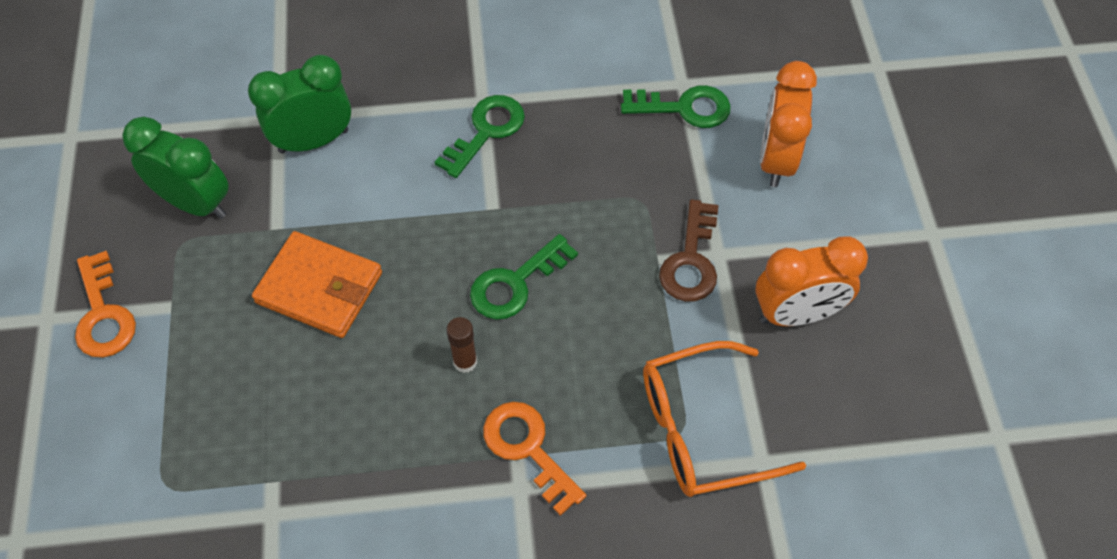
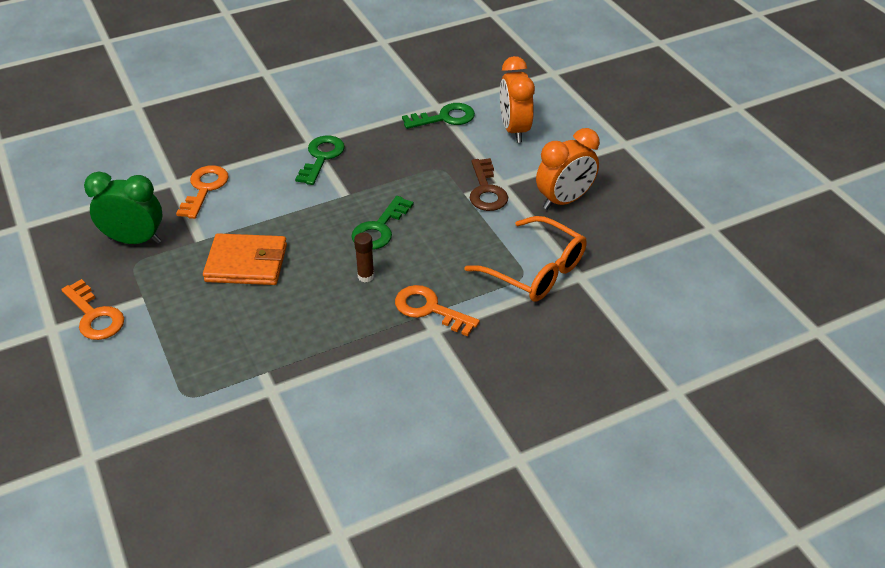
camera: 20 degrees left, 15 degrees down
(313, 141) = (204, 188): green clock -> orange key
(702, 429) = (535, 270): orange glasses -> orange glasses turned 105 degrees counterclockwise

